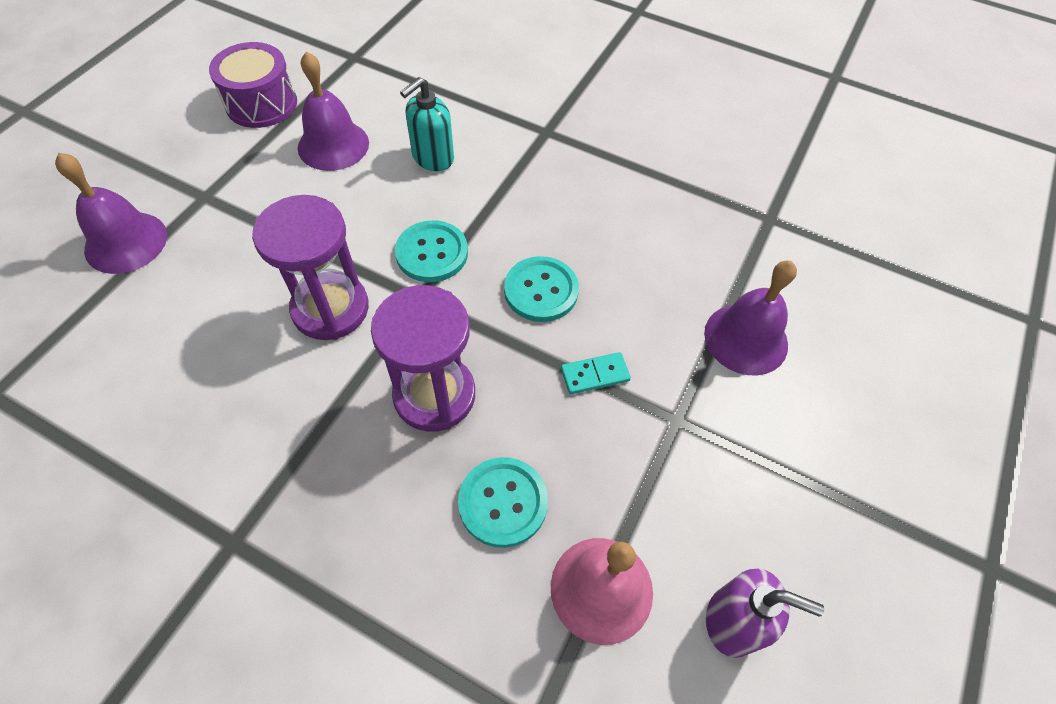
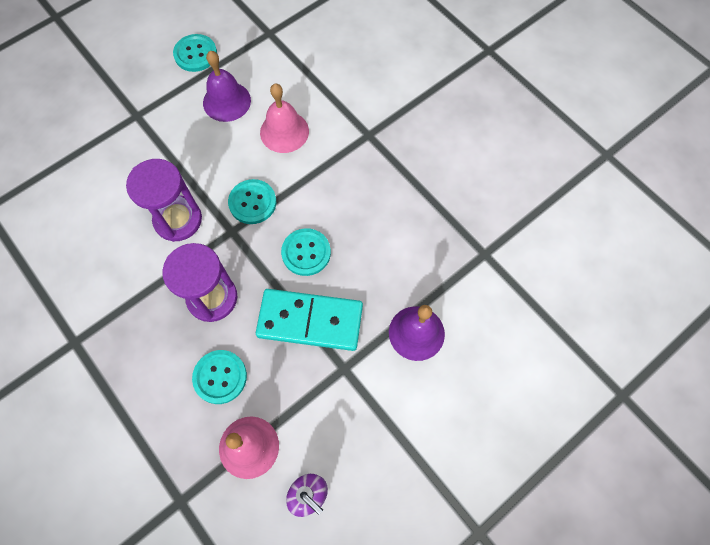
camera: 25 degrees right, 10 degrees up
(126, 242) = (82, 133): purple bell -> none
(261, 104) = (195, 54): purple drum -> turquoise button
(432, 158) = (284, 131): turquoise soap dispenser -> pink bell
(595, 374) = (310, 321): turquoise domino -> turquoise domino, size x2.44

